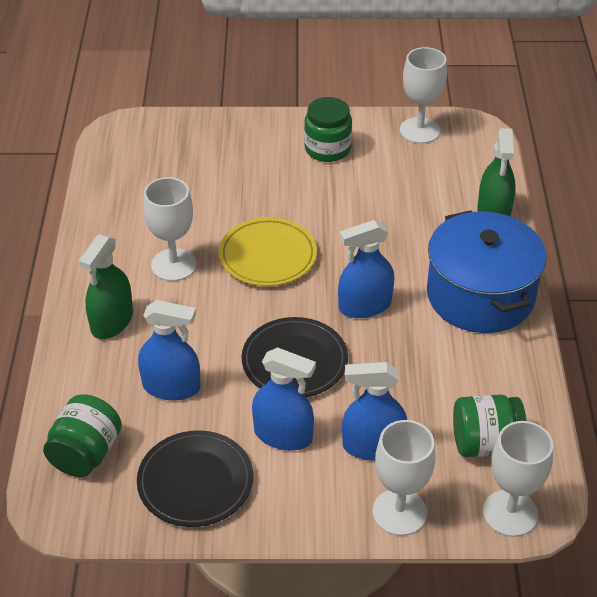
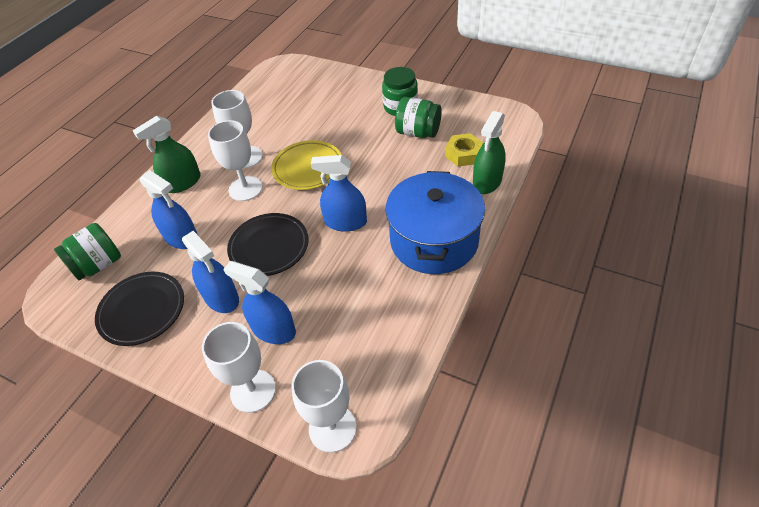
camera: 30 degrees right, 5 degrees up
(420, 130) = (473, 109): white goblet -> white goblet (245, 189)
(445, 188) = (463, 154): none -> yellow nut
(485, 443) = (355, 360): green jar -> green jar (418, 132)

